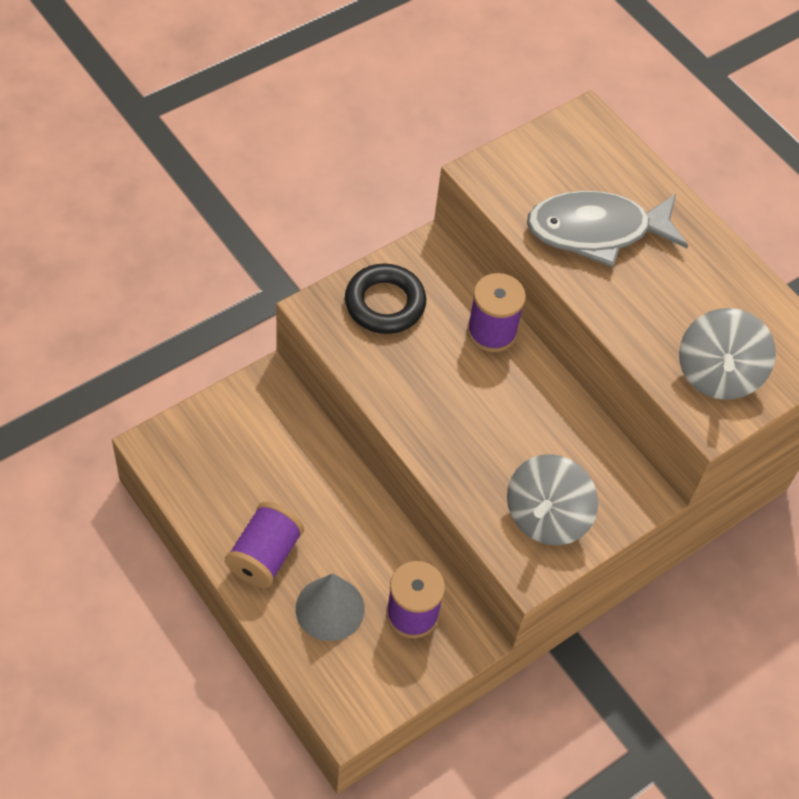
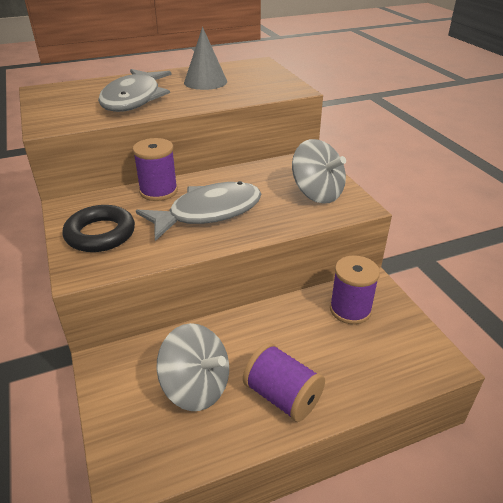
camera: 70 degrees left, 20 degrees down
(330, 608) = (341, 358): grey cone -> grey cone (205, 82)
(460, 399) = (208, 213): none -> grey fish
(717, 374) = (262, 84): grey spinning top -> grey spinning top (196, 387)

